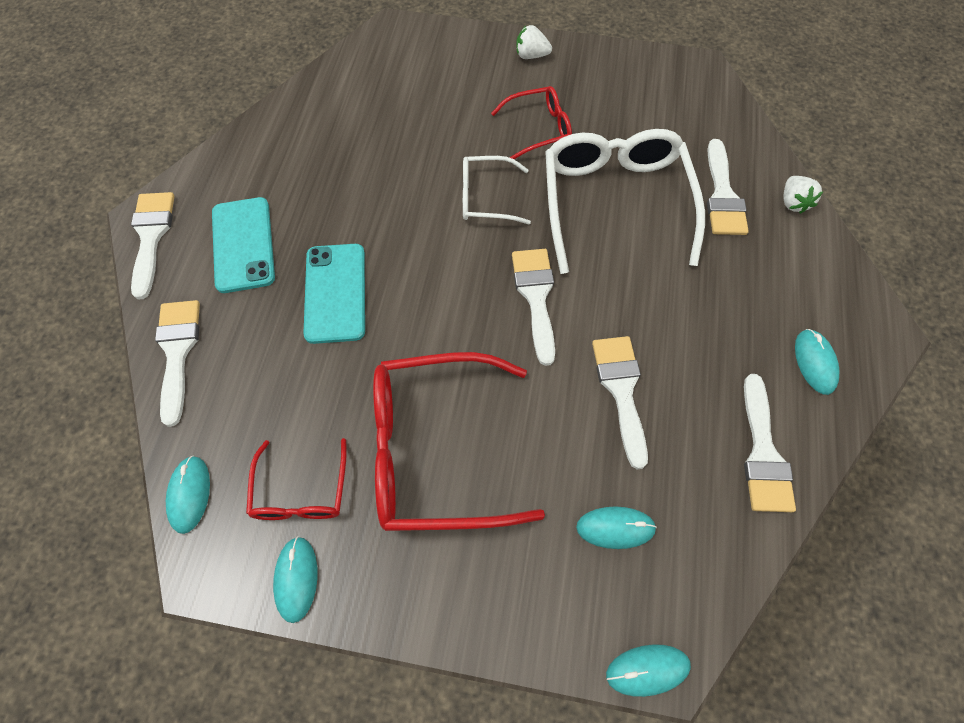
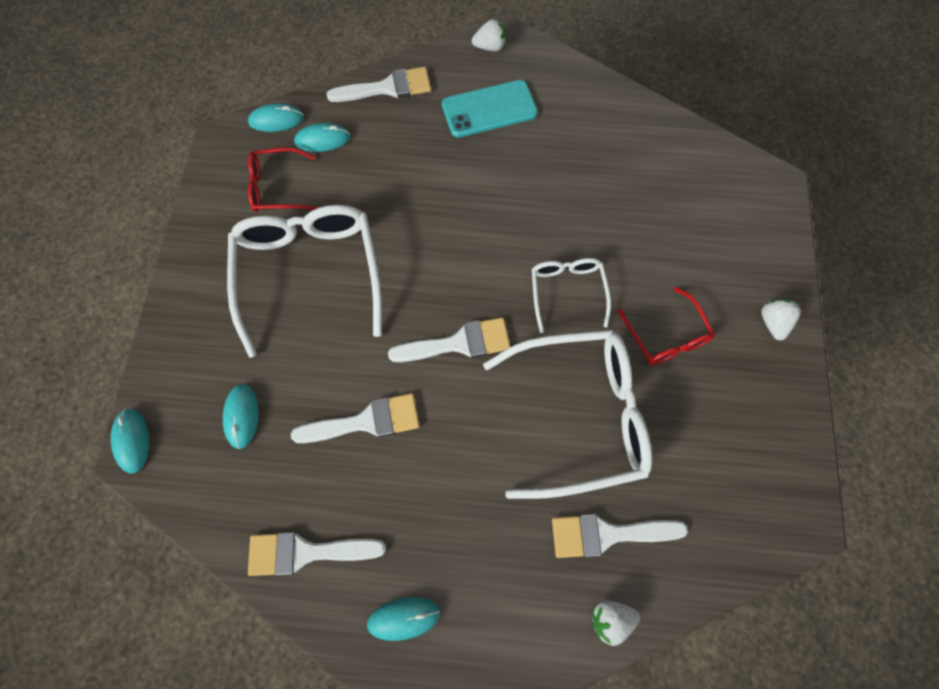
camera: 85 degrees right, 5 degrees up
(151, 236) = (490, 47): white brush -> white strawberry
(296, 579) = (214, 195): turquoise mouse -> turquoise mouse (322, 140)
(335, 293) = (448, 183): turquoise phone -> none
(434, 450) = (309, 273): red glasses -> white glasses

